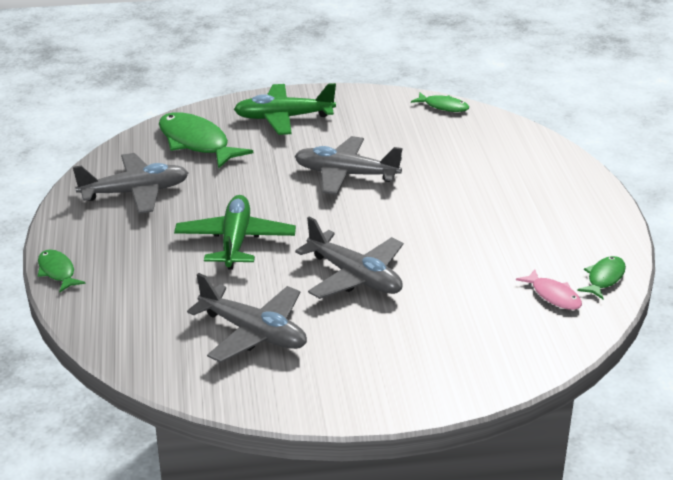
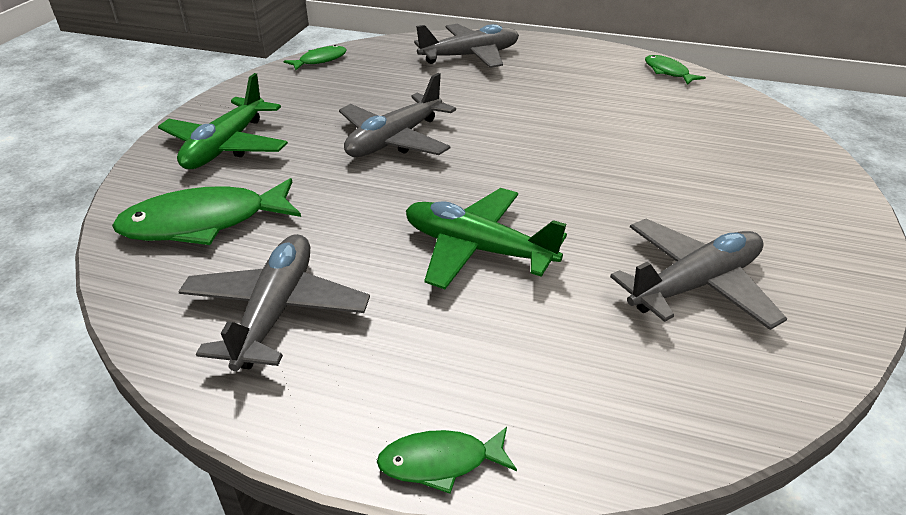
camera: 65 degrees left, 5 degrees up
(354, 276) = (605, 185): grey plane -> grey plane (470, 56)
(553, 296) = (686, 97): pink fish -> none

